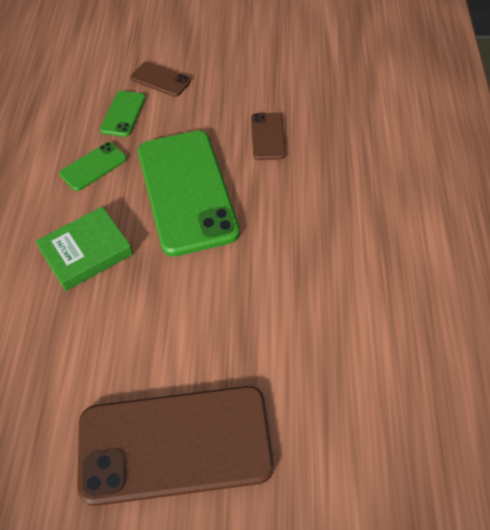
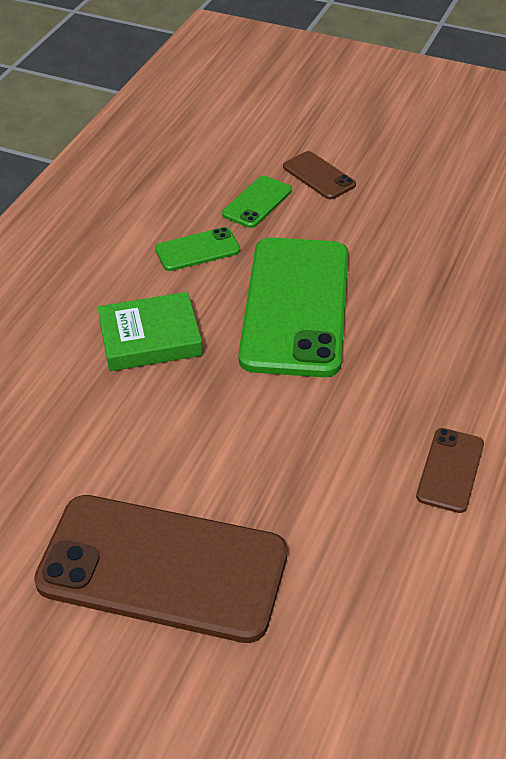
camera: 20 degrees right, 10 degrees down
(267, 136) = (423, 272): brown phone -> brown phone (450, 470)

